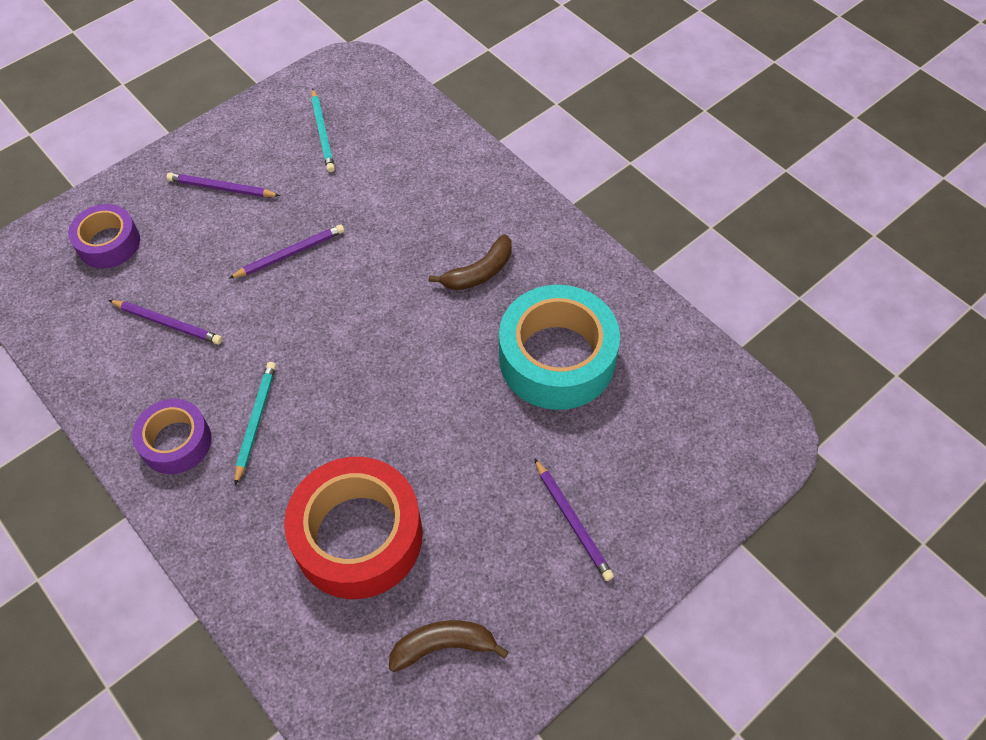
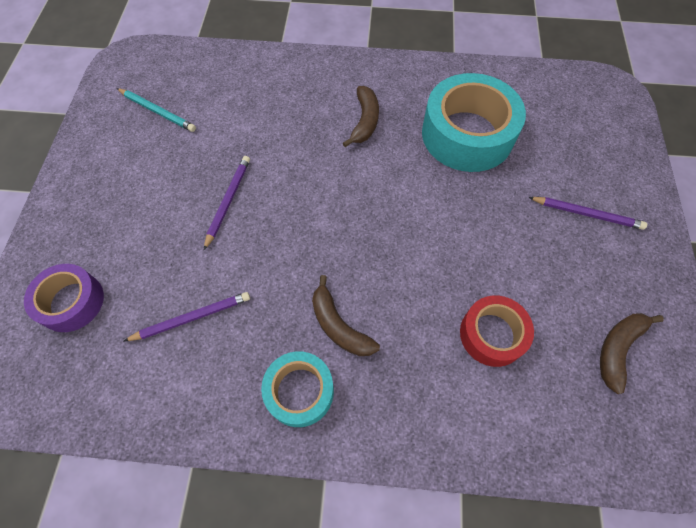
camera: 45 degrees left, 5 degrees up
(176, 442) = (299, 391): purple tape -> turquoise tape
(222, 188) = (122, 197): purple pencil -> none
(256, 421) = (339, 326): turquoise pencil -> brown banana
(358, 536) = (492, 334): red tape -> red tape, size x0.57

